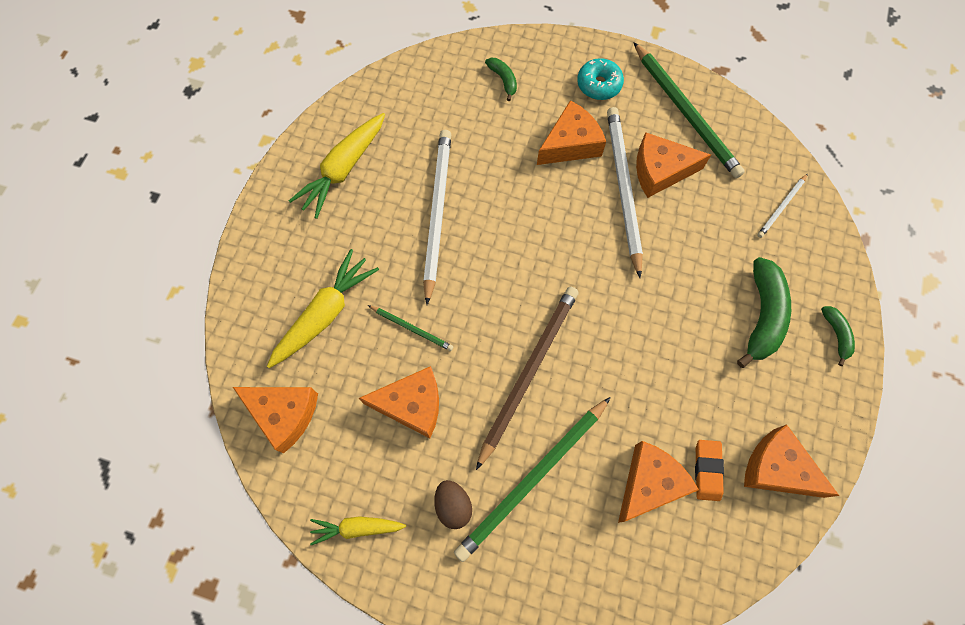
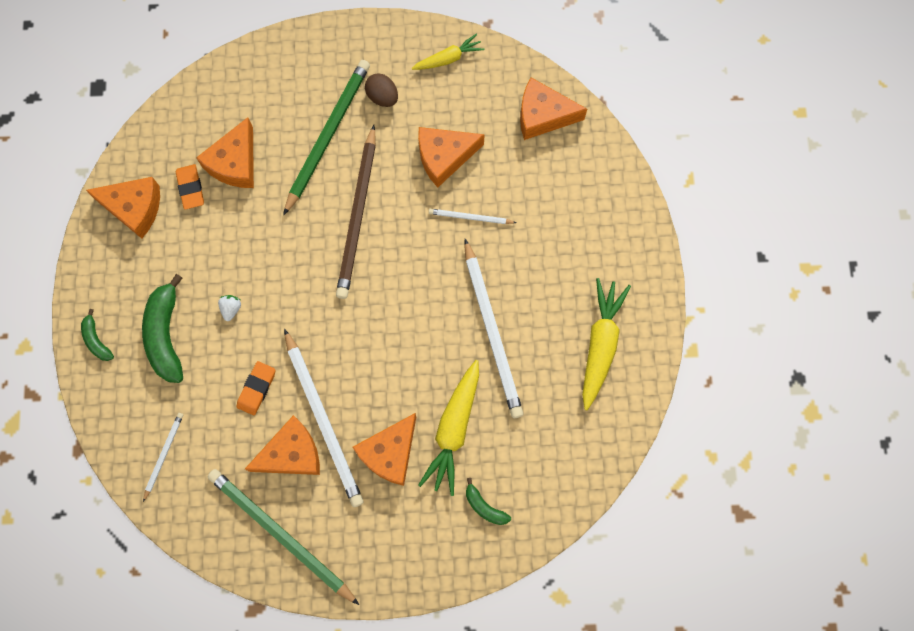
camera: 160 degrees right, 5 degrees up
(325, 313) = (549, 204): yellow carrot -> yellow carrot (453, 430)
(412, 328) = (470, 217): green pencil -> white pencil
(599, 85) = (382, 538): turquoise donut -> none
(680, 236) = (256, 389): none -> orange eraser
(689, 319) = (231, 309): none -> white strawberry

